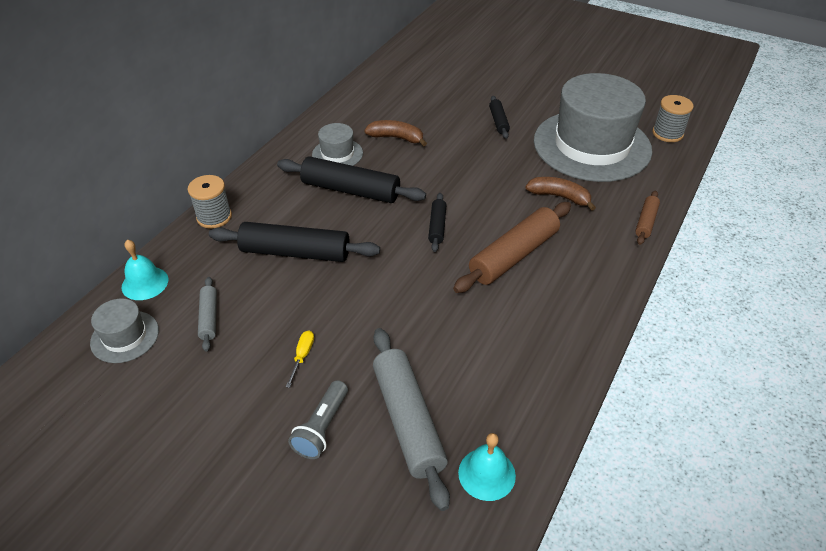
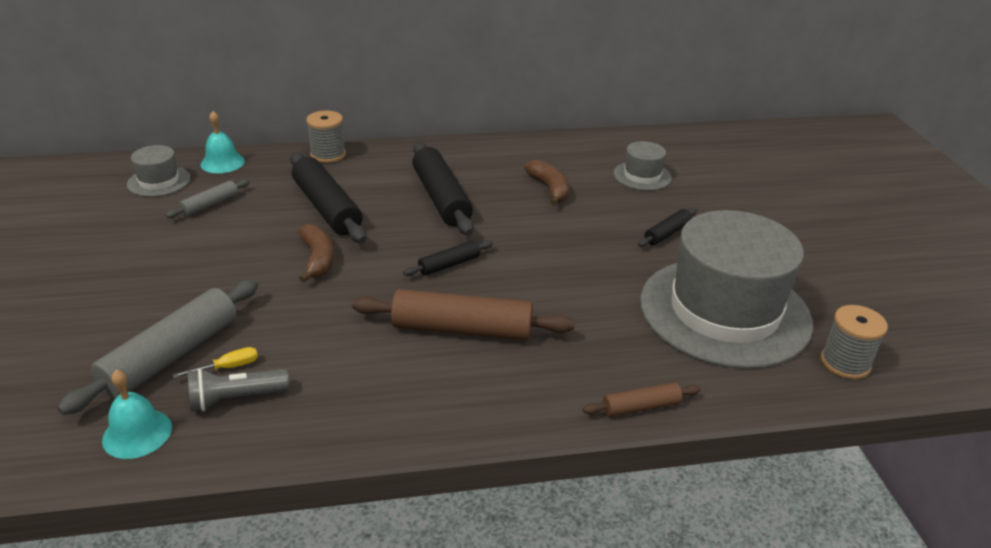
camera: 50 degrees right, 10 degrees down
(302, 356) = (204, 266): yellow screwdriver -> yellow screwdriver (227, 367)
(322, 427) = (129, 312): grey flashlight -> grey flashlight (236, 399)
(337, 154) = (482, 171): grey hat -> grey hat (642, 176)
(559, 197) = (597, 323): brown banana -> brown banana (317, 259)

